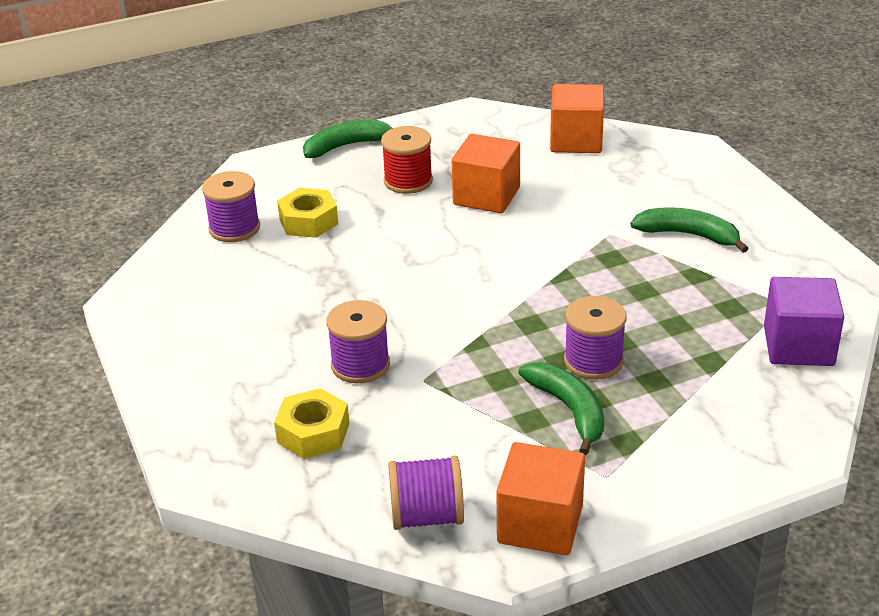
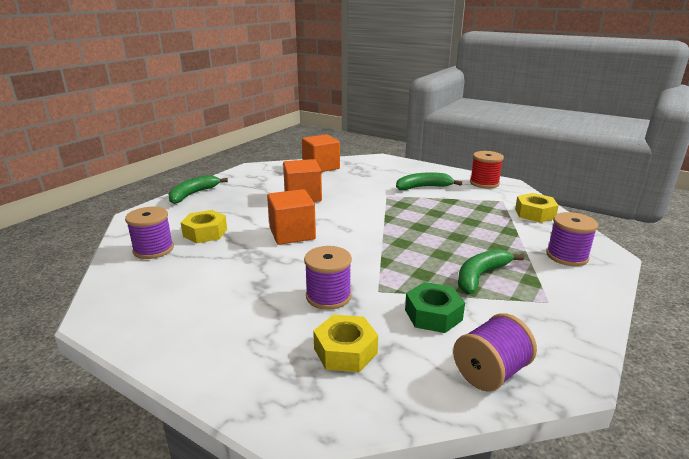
camera: 35 degrees left, 10 degrees down
(408, 181) = (249, 200): red spool -> red spool (484, 183)
(447, 433) = (433, 315): none -> green nut
(540, 524) = (558, 344): orange cube -> orange cube (292, 233)
(569, 410) = (481, 276): green banana -> green banana turned 75 degrees counterclockwise
(593, 361) = (457, 249): purple spool -> purple spool (567, 256)
(798, 346) = (534, 213): purple cube -> yellow nut

